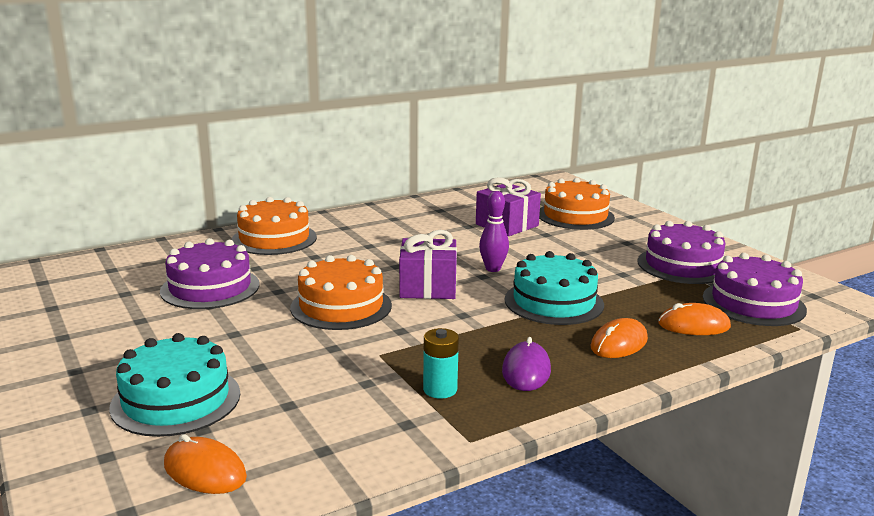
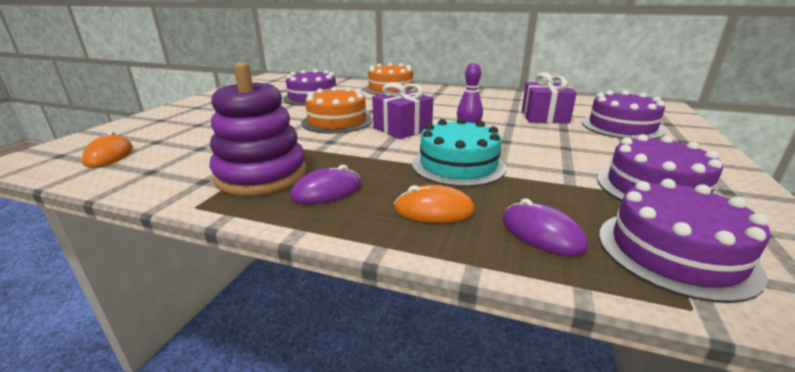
camera: 50 degrees right, 5 degrees up
(176, 400) = (183, 128): turquoise cake -> none
(440, 389) = (261, 175): turquoise battery -> purple stacking toy
(575, 216) = (621, 126): orange cake -> purple cake
(694, 325) = (542, 233): orange mouse -> purple mouse

